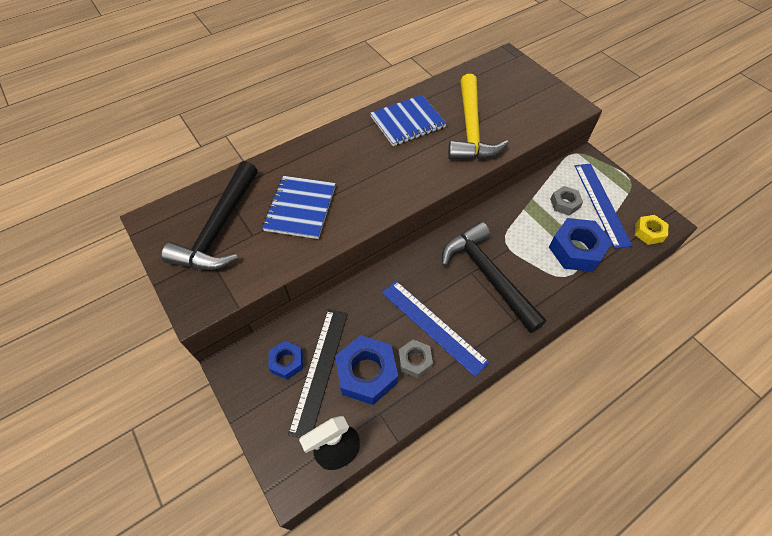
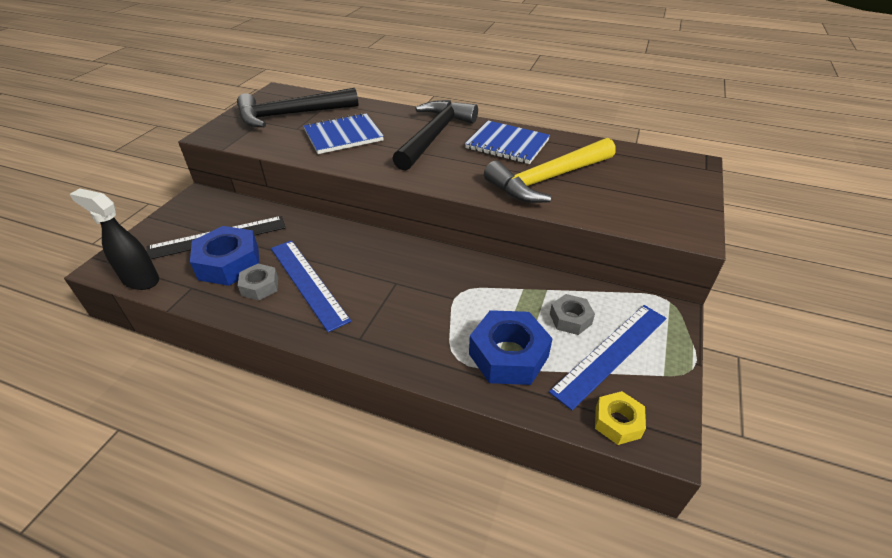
camera: 55 degrees right, 15 degrees down
(287, 362) = (216, 218): blue nut -> none
(433, 326) = (308, 282): blue ruler -> blue ruler turned 45 degrees counterclockwise
(488, 275) = (402, 296): black hammer -> black hammer (434, 136)

